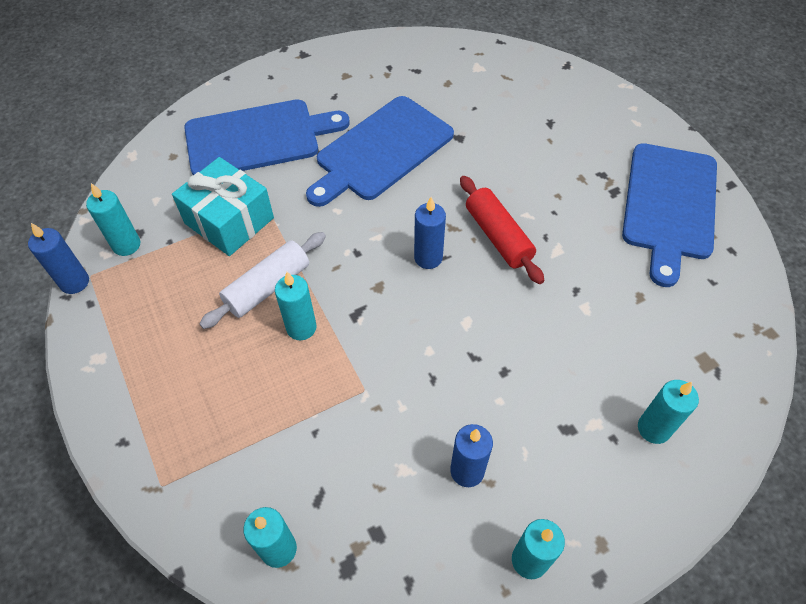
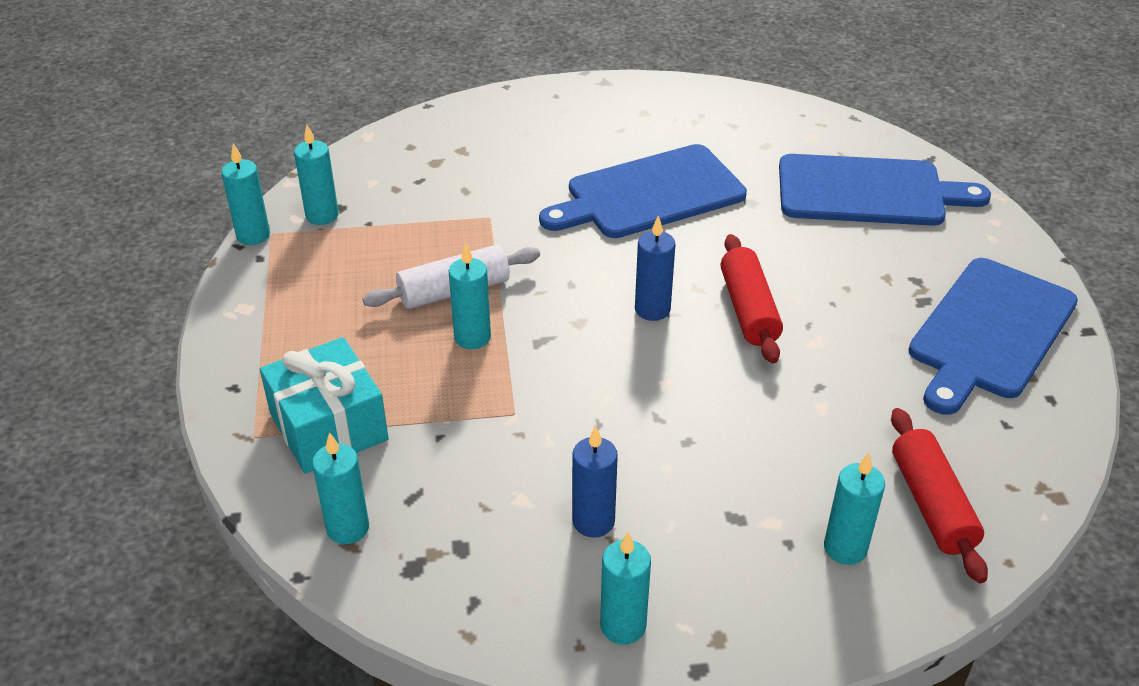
camera: 20 degrees right, 15 degrees down
(75, 282) = (253, 235): blue candle -> turquoise candle
(229, 220) = (442, 220): turquoise gift -> turquoise gift (329, 426)
(258, 138) = (512, 150): blue cutting board -> blue cutting board (868, 191)
(694, 369) = (932, 504): none -> red rolling pin

